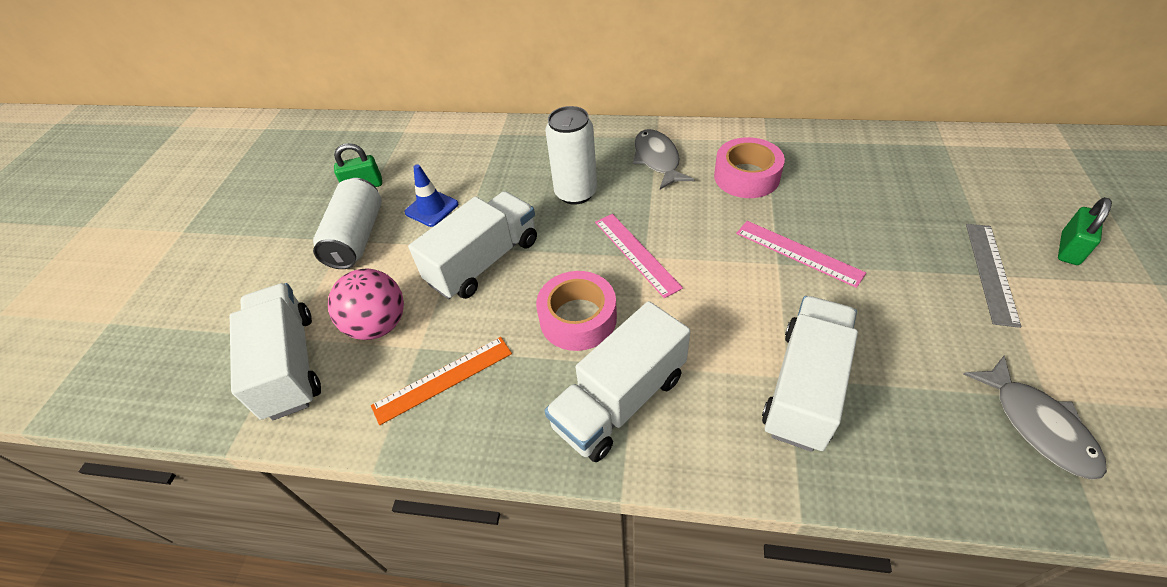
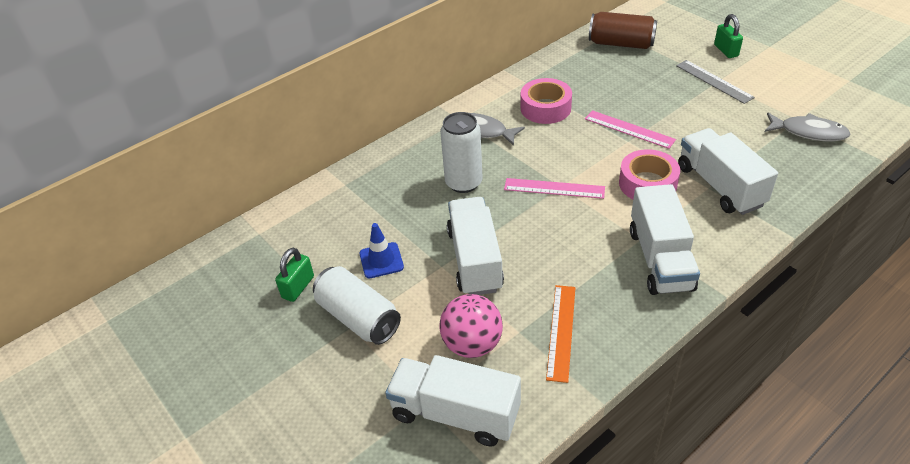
camera: 50 degrees left, 5 degrees down
(578, 318) = (579, 243): pink tape -> pink tape (647, 184)
(798, 253) = (629, 129): pink ruler -> pink ruler turned 45 degrees clockwise
(932, 162) = (621, 44): none -> brown can

